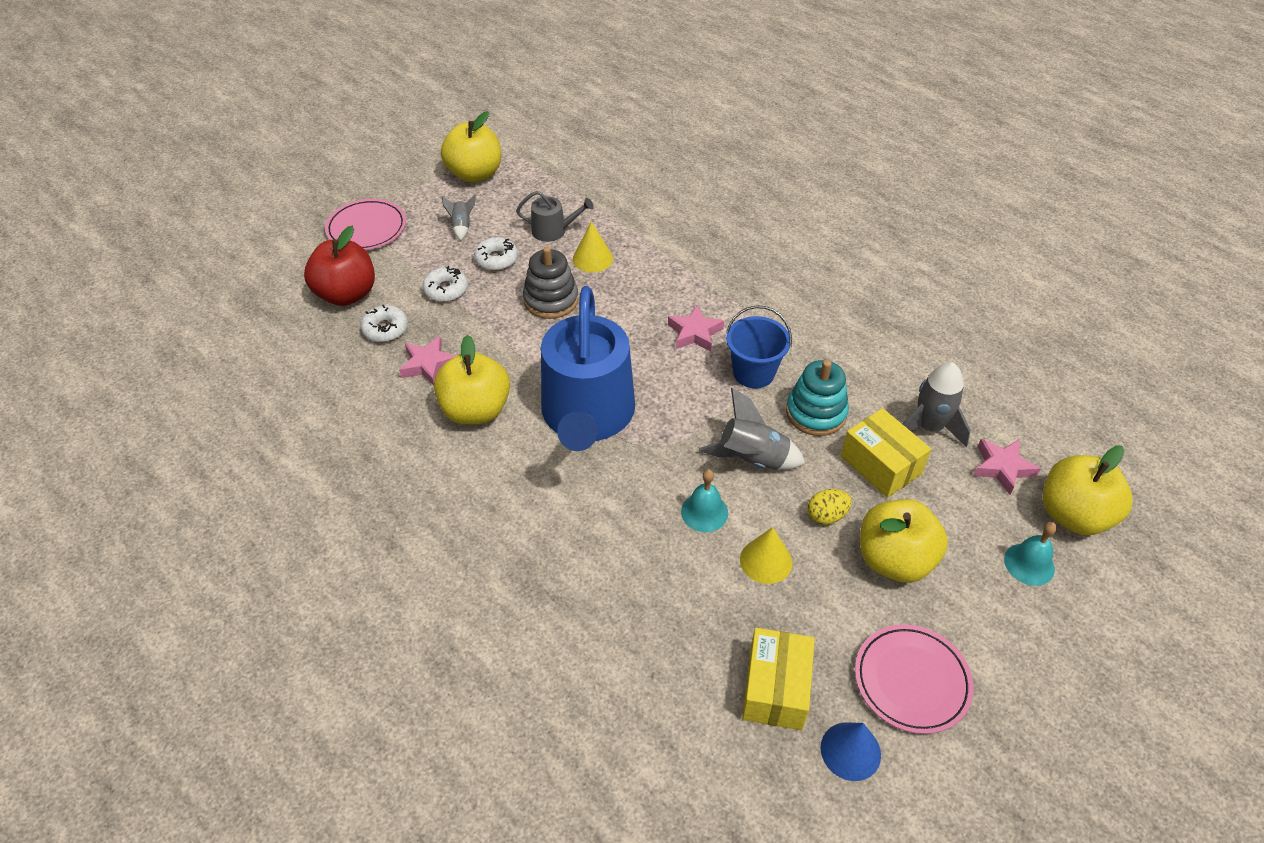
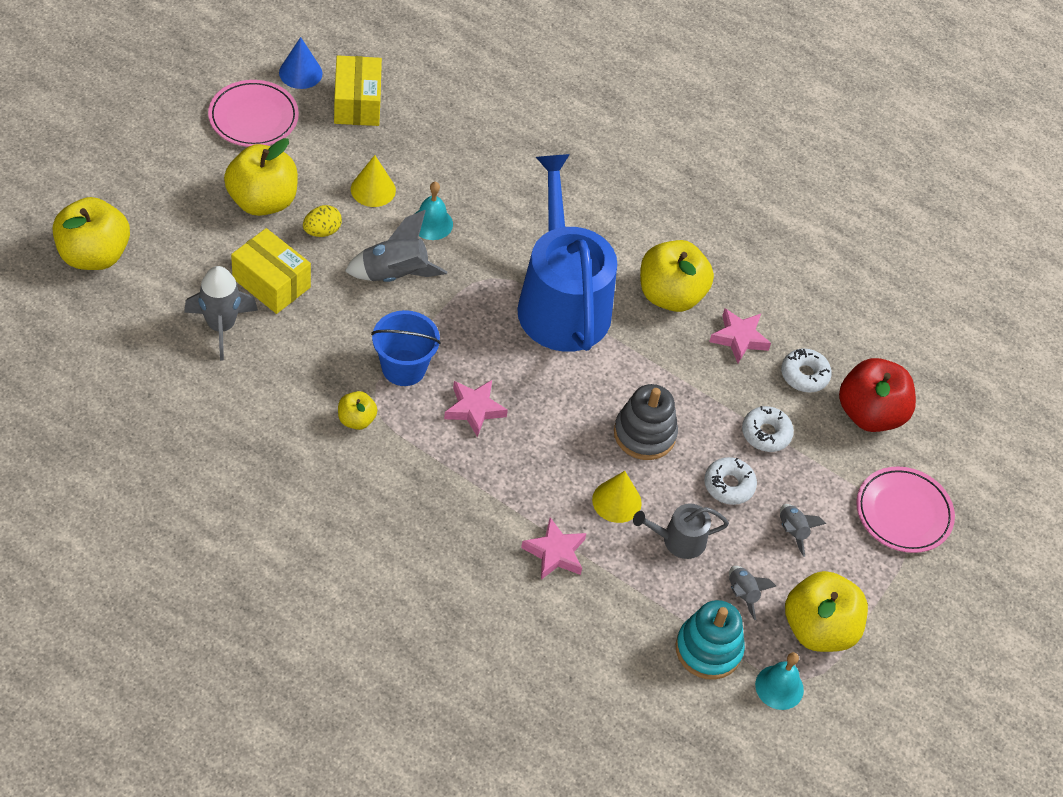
camera: 160 degrees right, 5 degrees up
(520, 197) = (742, 594): none -> grey rocket
(800, 336) = (356, 420): none -> yellow apple
(816, 413) = (335, 329): turquoise stacking toy -> turquoise stacking toy (708, 649)
(1002, 468) = (153, 292): pink star -> pink star (555, 553)
(1029, 564) = (144, 209): turquoise bell -> turquoise bell (779, 687)

